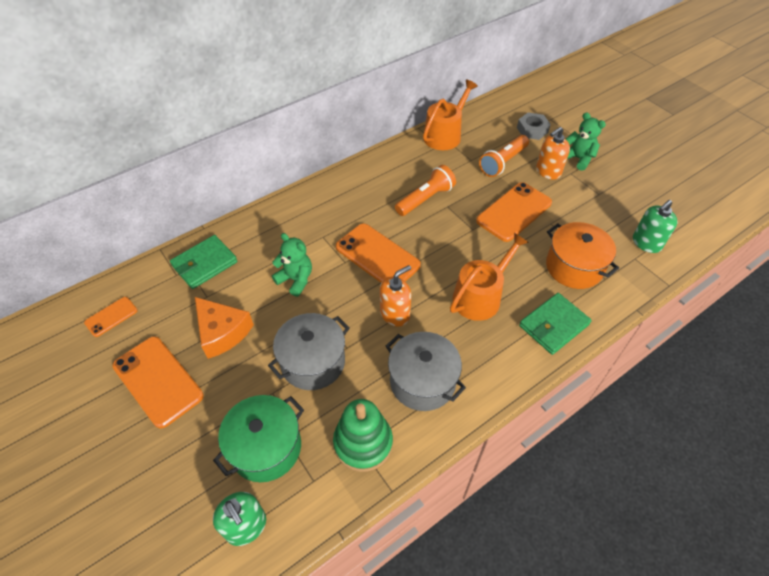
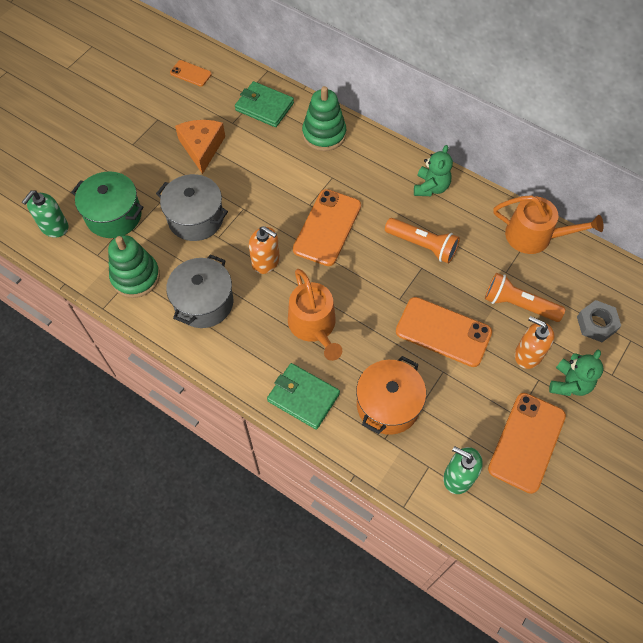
camera: 70 degrees right, 10 degrees up
(158, 381) = (146, 128): orange phone -> orange phone (526, 442)
(222, 332) = (202, 147): orange cheese -> orange cheese turned 150 degrees clockwise
(269, 228) = (324, 134): none -> green stacking toy
(295, 280) = (274, 175): green teddy bear -> green teddy bear (431, 187)
(480, 296) = (314, 326): orange watering can -> orange watering can turned 45 degrees clockwise

